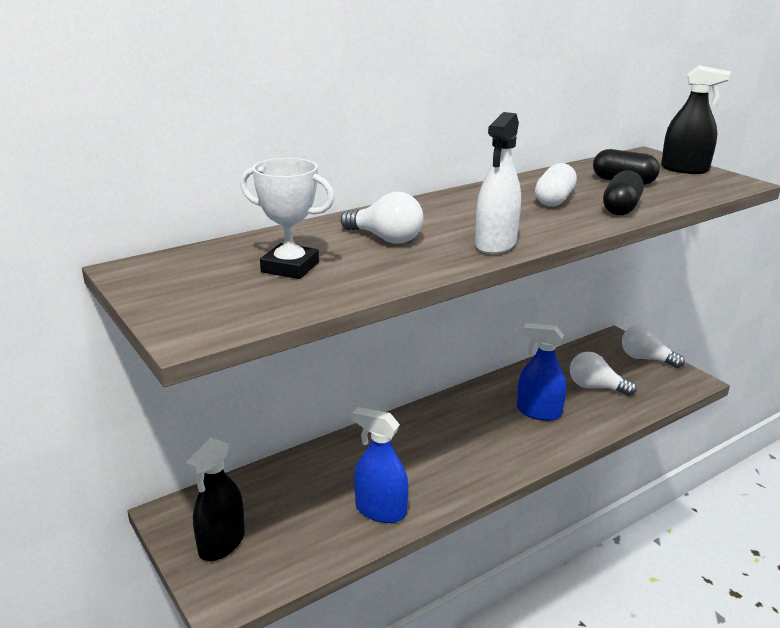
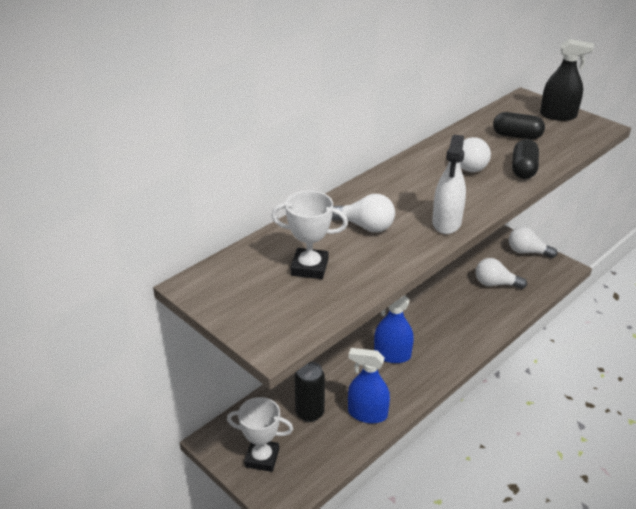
camera: 10 degrees left, 10 degrees up
(221, 543) = (262, 458): black spray bottle -> white trophy
(305, 499) = (310, 413): none -> black can
(538, 412) = (459, 312): blue spray bottle -> blue spray bottle (392, 355)
(554, 200) = (472, 165): white capsule -> white light bulb

